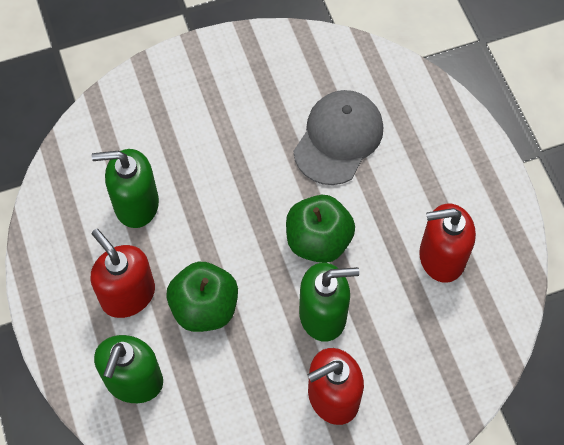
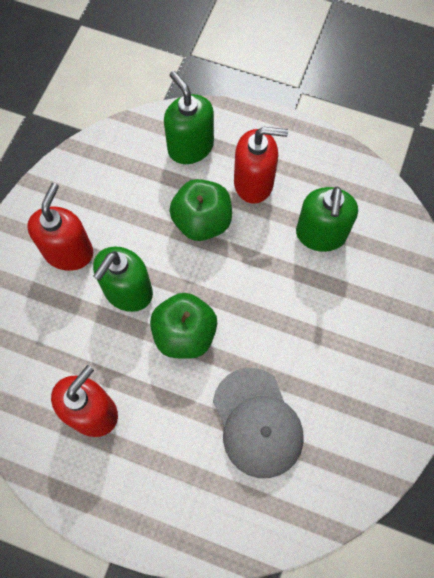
camera: 130 degrees right, 5 degrees up
(136, 204) = (320, 234): green soap dispenser -> green soap dispenser turned 150 degrees clockwise

